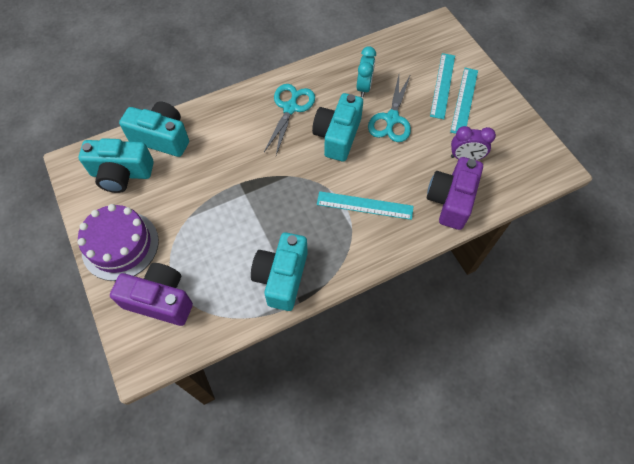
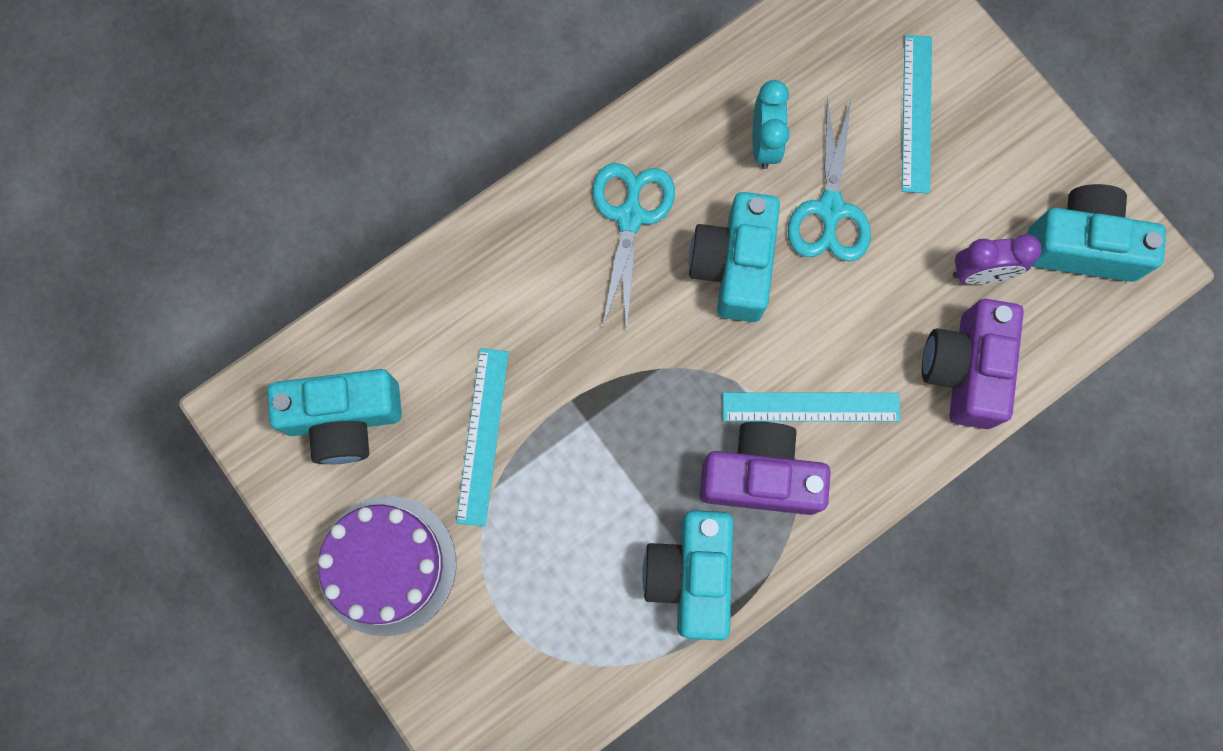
camera: 10 degrees left, 15 degrees up
(160, 300) = (489, 656): purple camera -> purple camera (760, 476)
(162, 138) = (398, 327): turquoise camera -> turquoise camera (1081, 245)
(464, 100) = (962, 143): turquoise ruler -> turquoise ruler (482, 436)

